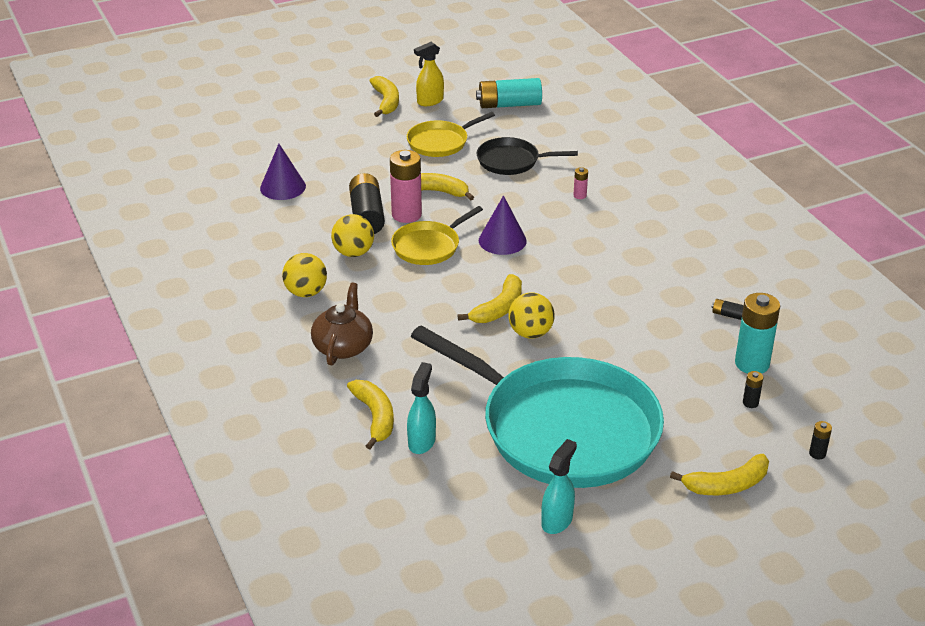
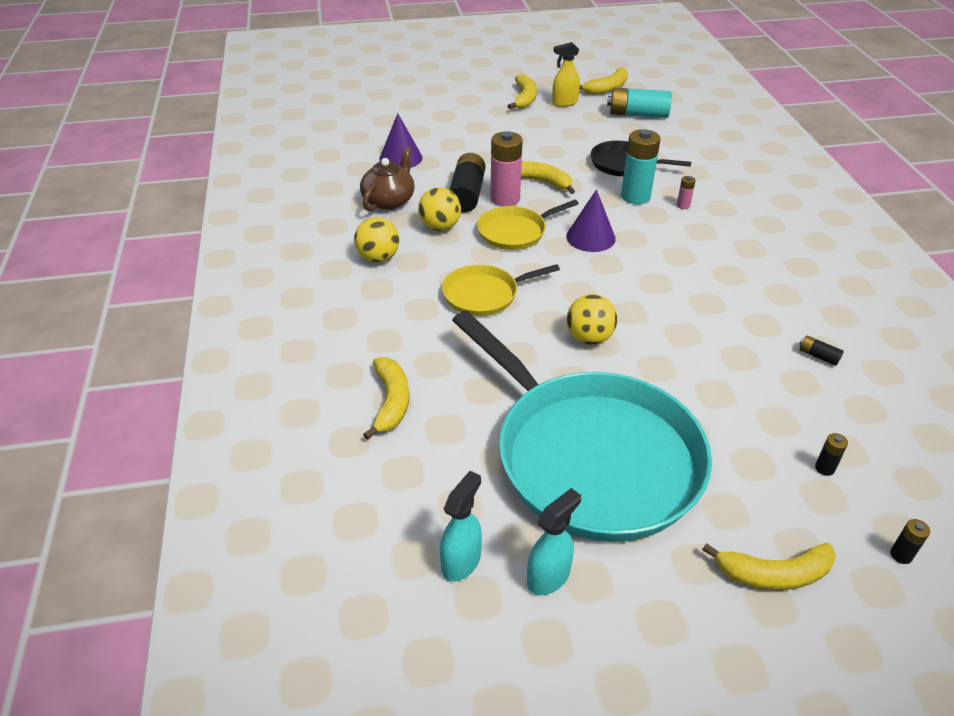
camera: 15 degrees right, 5 degrees up
(343, 346) = (391, 318): brown teapot -> brown teapot (389, 200)
(422, 441) = (429, 440): turquoise spray bottle -> turquoise spray bottle (461, 561)
(440, 142) = (561, 138): yellow pan -> yellow pan (484, 294)
(499, 308) = (564, 306): yellow banana -> yellow banana (607, 88)
(752, 364) = (835, 419): turquoise battery -> turquoise battery (635, 196)

